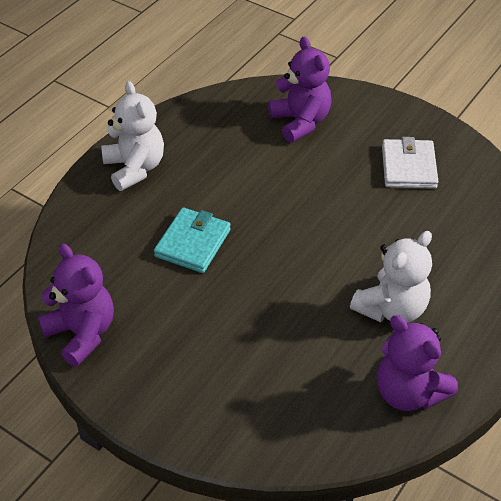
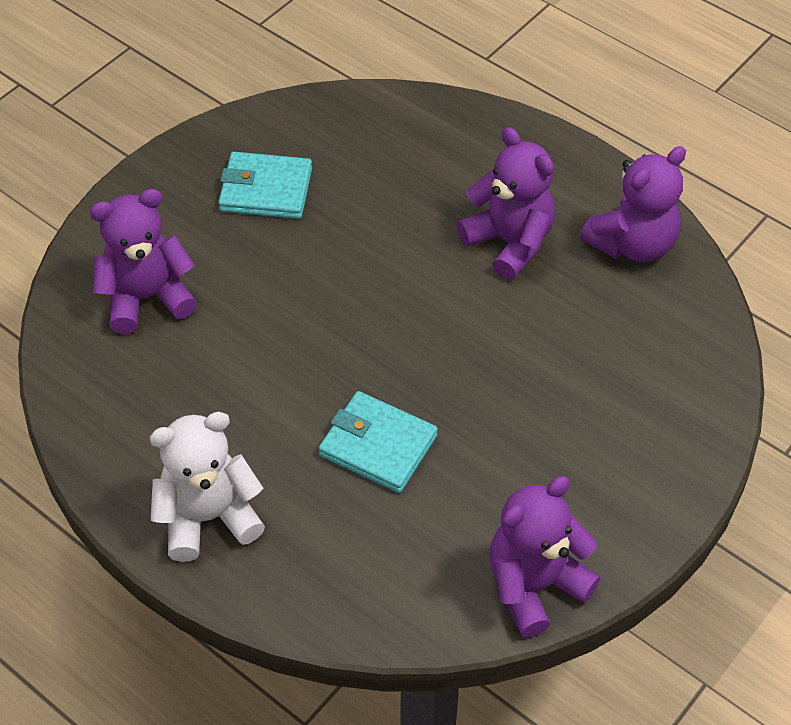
camera: 85 degrees left, 5 degrees up
(391, 308) = (509, 242): white teddy bear -> purple teddy bear
(408, 167) = (266, 190): white wallet -> turquoise wallet

